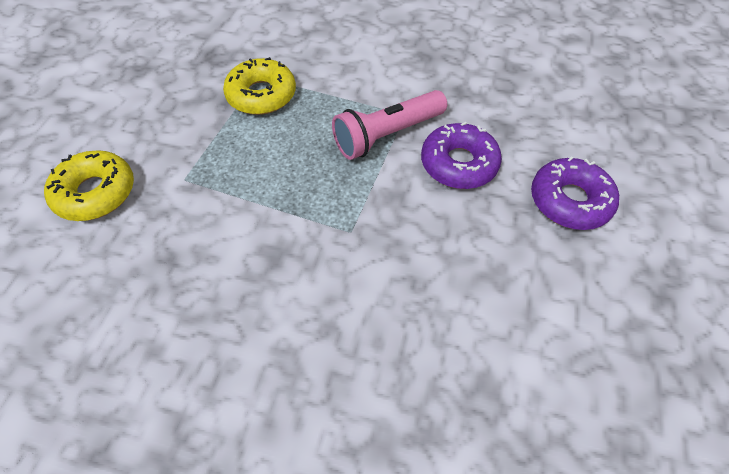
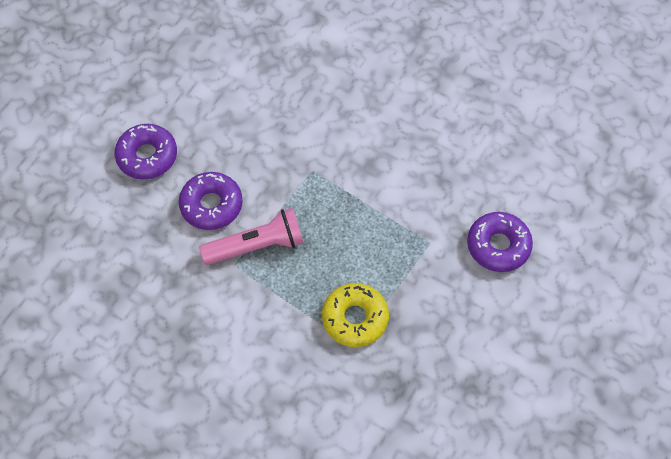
camera: 165 degrees left, 5 degrees up
(96, 193) = (498, 246): yellow donut -> purple donut

